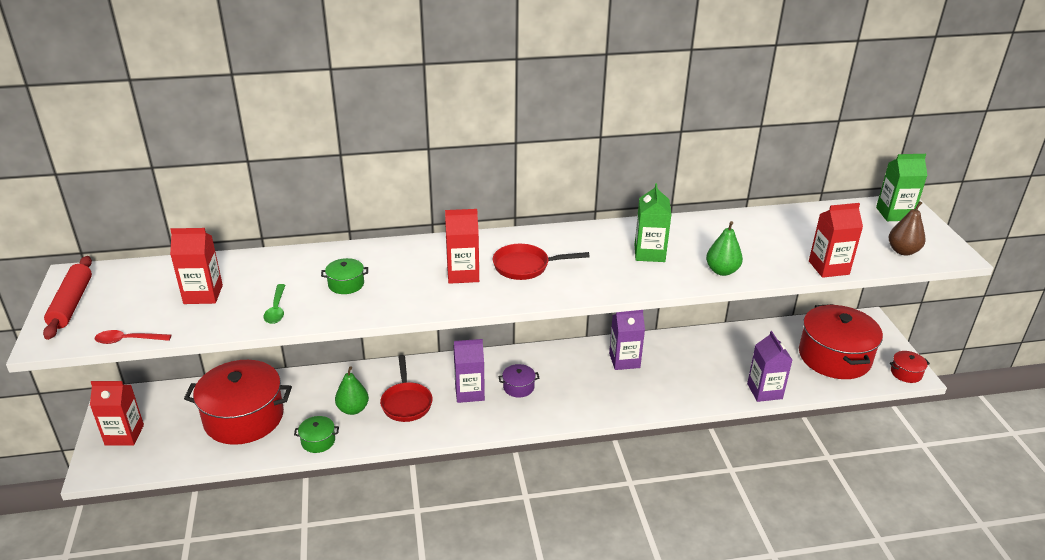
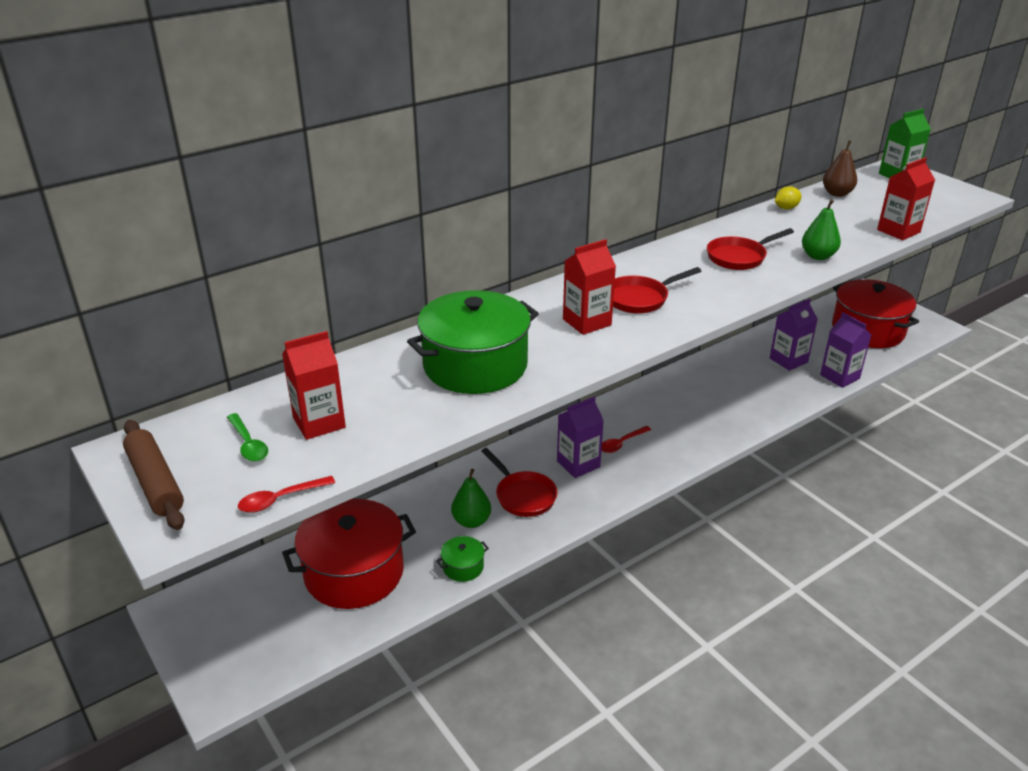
camera: 25 degrees left, 0 degrees up
(72, 304) = (156, 482): red rolling pin -> brown rolling pin
(124, 435) = (219, 644): red carton -> none
(276, 309) = (425, 412): green spoon -> green spoon (248, 444)
(346, 284) = (475, 365): green pot -> green pot, size x2.39
(518, 387) = (622, 443): purple pot -> red spoon
(624, 360) = (697, 387): purple carton -> purple carton (788, 360)
(649, 253) = (739, 257): green carton -> red pan
(744, 219) = (786, 208): none -> yellow lemon
(903, 251) = (938, 203): brown pear -> brown pear (837, 194)
(906, 373) = (932, 327): red pot -> none

